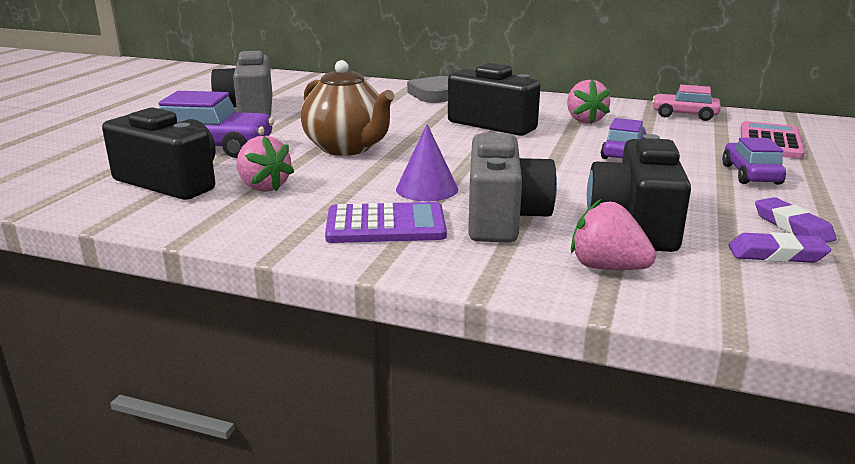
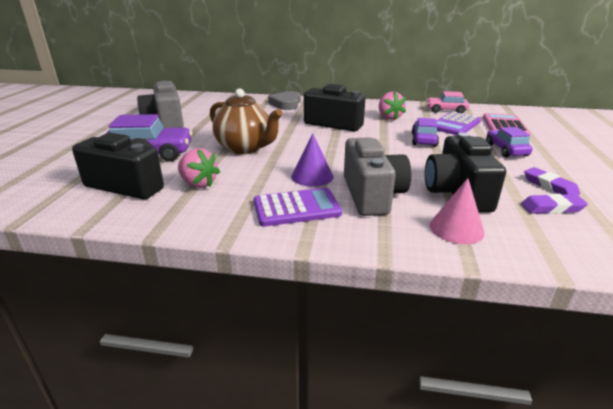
camera: 10 degrees left, 5 degrees up
(607, 267) = (456, 228): pink strawberry -> pink cone
(687, 135) = (455, 125): none -> purple calculator

